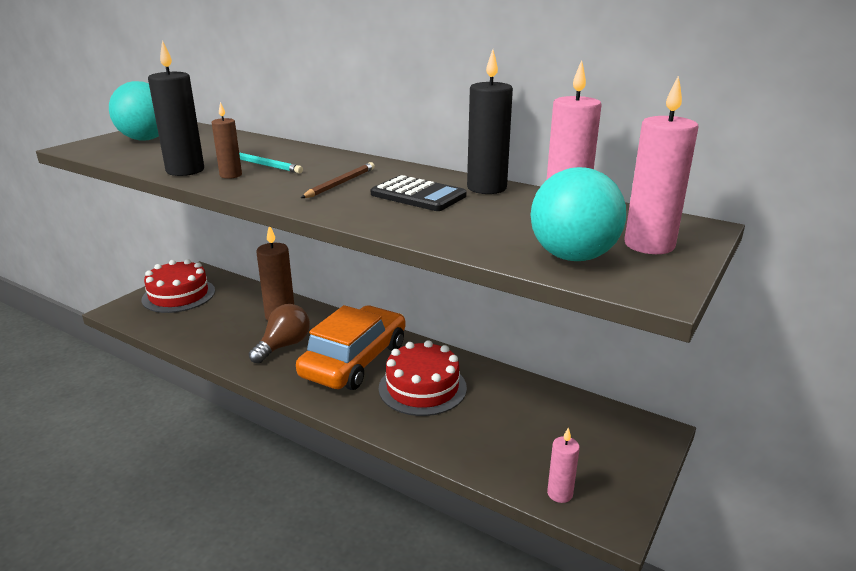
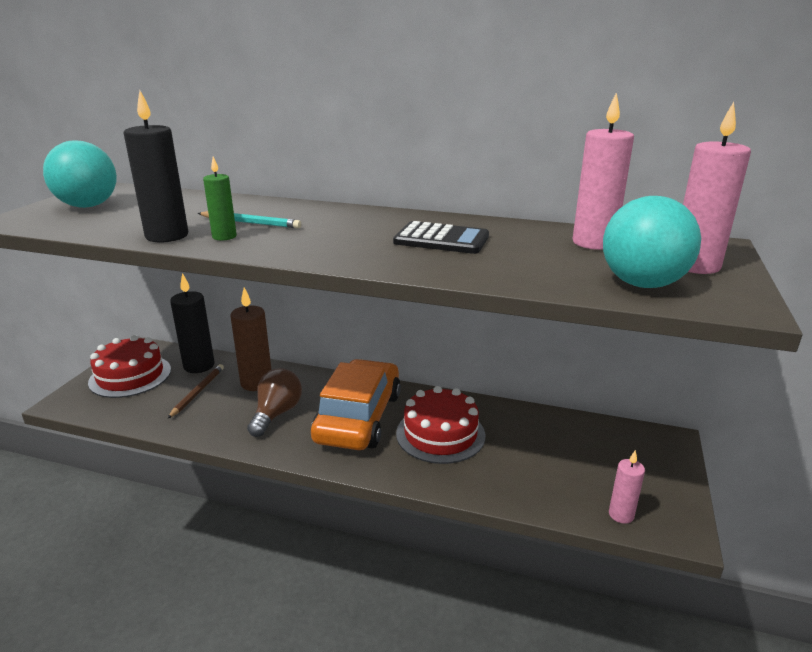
camera: 15 degrees left, 0 degrees up
(231, 175) = (224, 236): brown candle -> green candle
(340, 183) = (351, 235): brown pencil -> brown pencil (197, 392)
(486, 188) = (500, 227): black candle -> black candle (199, 366)

